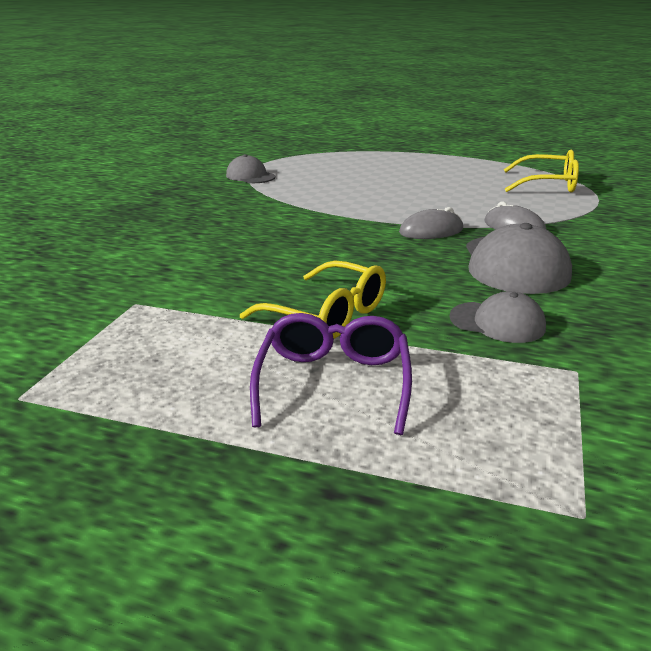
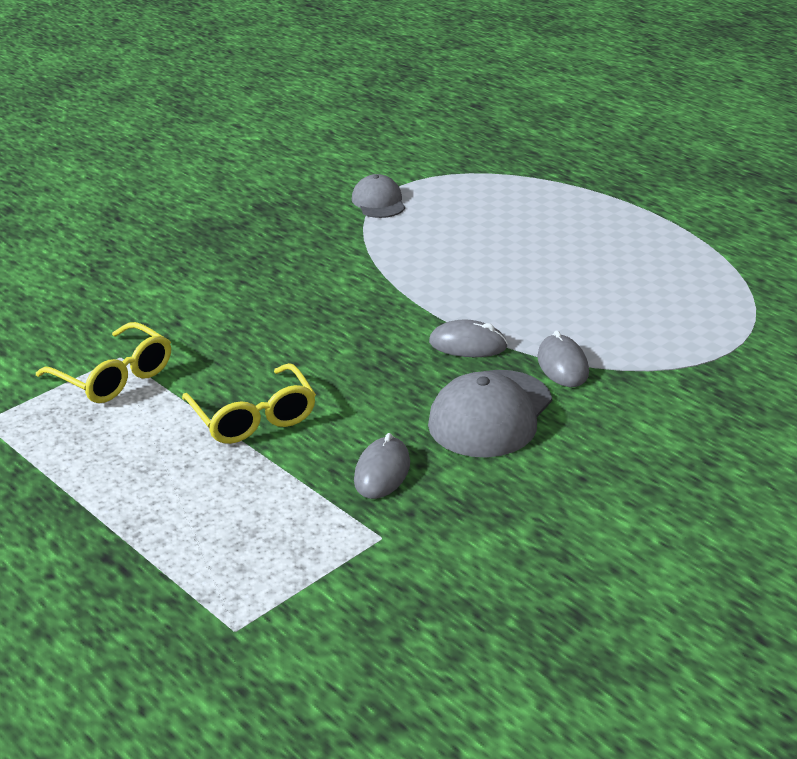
camera: 30 degrees right, 5 degrees up
(333, 383) = (190, 482): purple glasses -> none
(497, 322) = (382, 472): grey cap -> grey mouse
(547, 184) = (709, 307): yellow glasses -> yellow glasses (114, 377)

